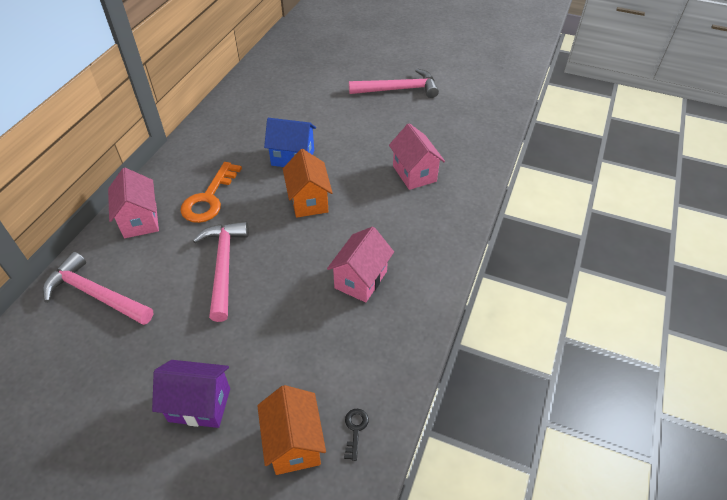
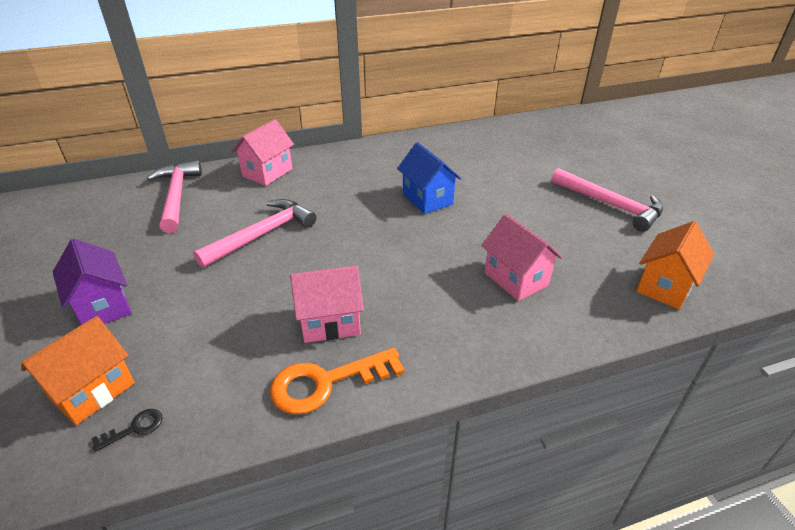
camera: 50 degrees right, 10 degrees down
(209, 198) = (326, 187): orange key -> orange key (326, 382)
(309, 201) = (389, 236): orange house -> orange house (664, 286)
(414, 173) = (516, 279): pink house -> pink house turned 60 degrees counterclockwise

